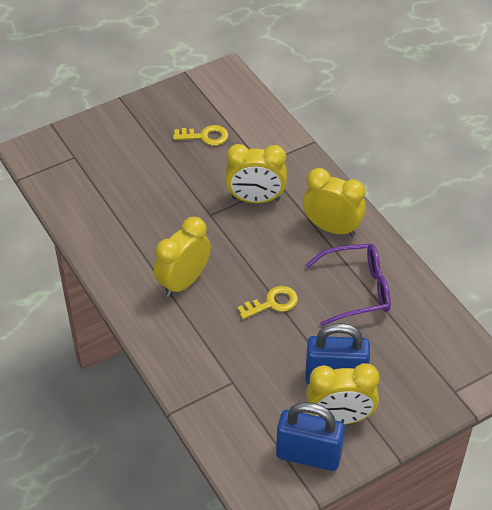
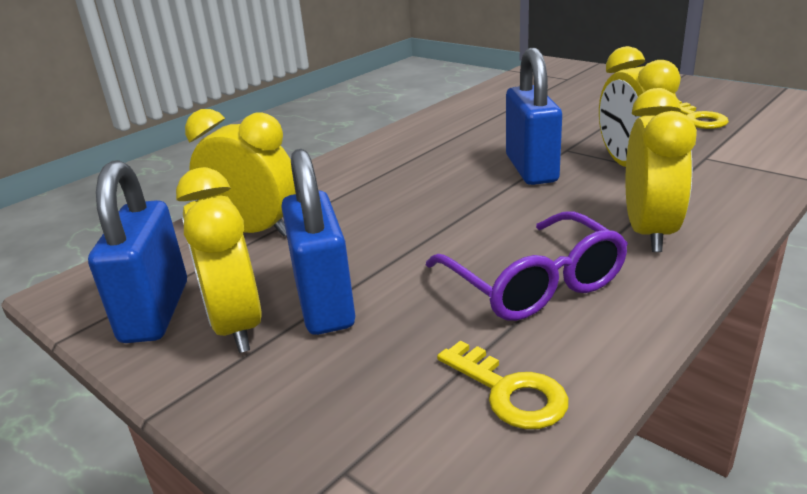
camera: 75 degrees right, 20 degrees down
(183, 282) = (437, 160): yellow clock -> yellow clock (254, 231)
(228, 242) = (531, 169): none -> blue padlock
(272, 303) = (446, 220): yellow key -> yellow key (509, 392)

